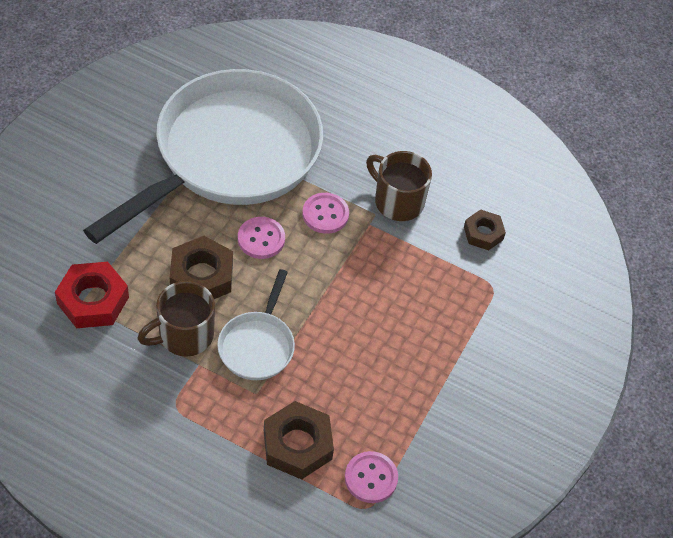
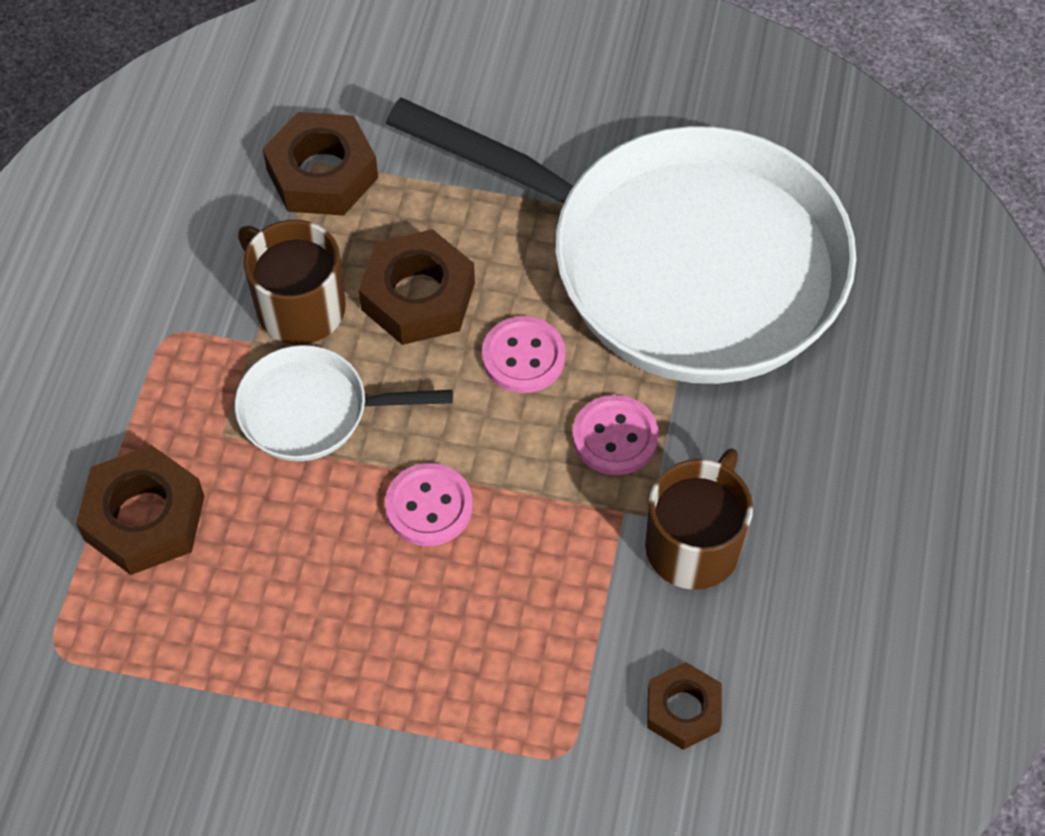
camera: 80 degrees right, 5 degrees up
(93, 300) = (322, 174): red nut -> brown nut
(371, 478) = (110, 642): pink button -> pink button (429, 506)

